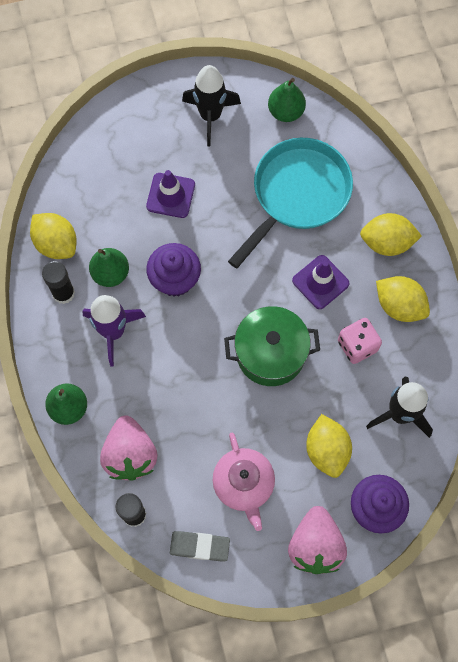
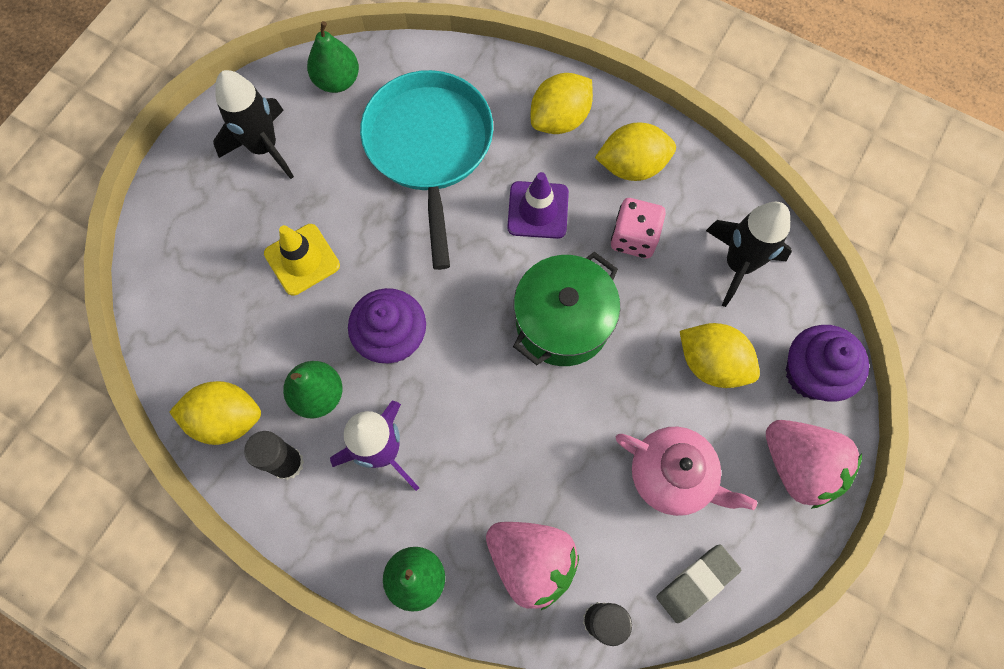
camera: 45 degrees left, 0 degrees up
(170, 195) = (302, 259): purple traffic cone -> yellow traffic cone

